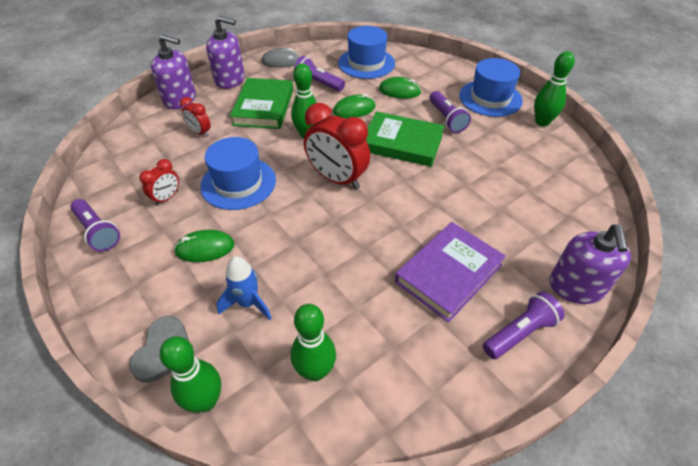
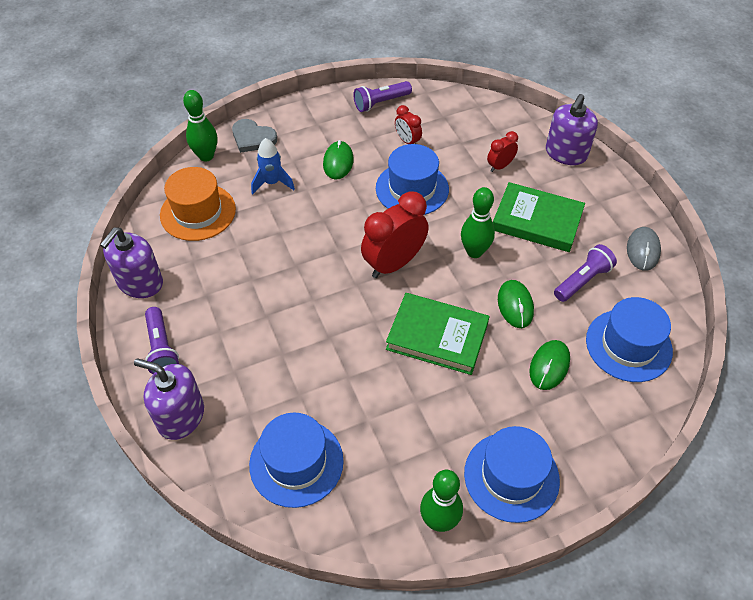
camera: 105 degrees right, 5 degrees up
(230, 79) = (602, 197): purple soap dispenser -> purple soap dispenser (140, 283)
(315, 371) = (198, 212): green bowling pin -> orange hat
(402, 143) = (437, 337): green book -> green book turned 75 degrees clockwise
(446, 119) = (473, 401): purple flashlight -> none
(449, 273) = (241, 319): purple book -> none
(557, 197) = (296, 462): none -> blue hat

